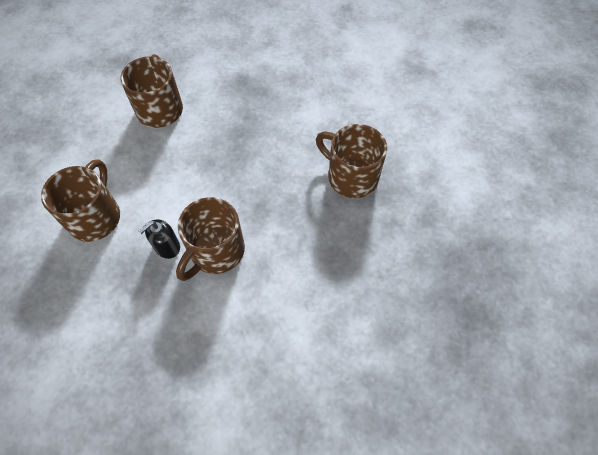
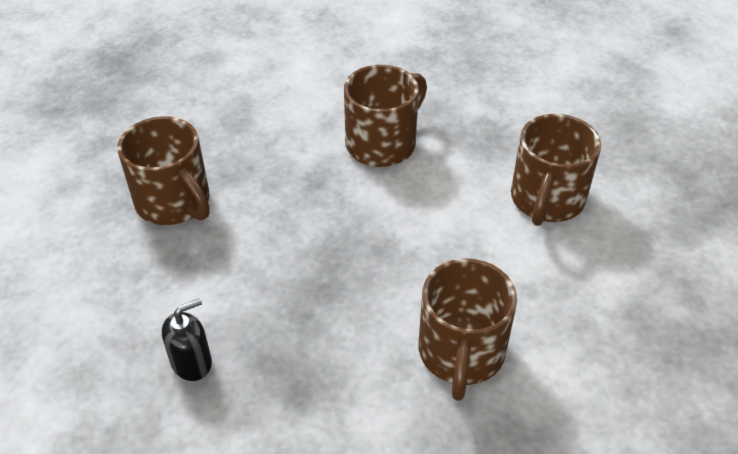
camera: 170 degrees left, 15 degrees down
(167, 247) = (445, 155): black soap dispenser -> black soap dispenser (192, 362)

